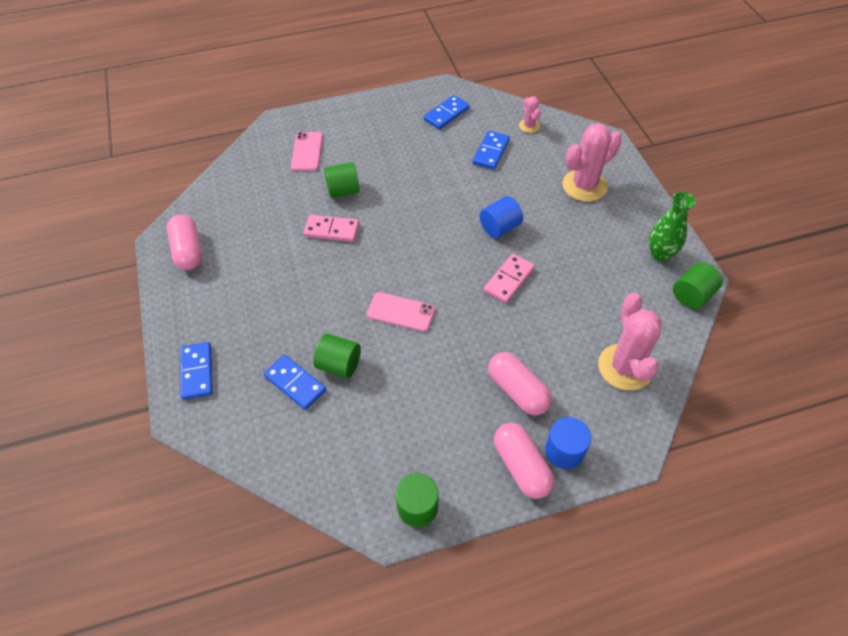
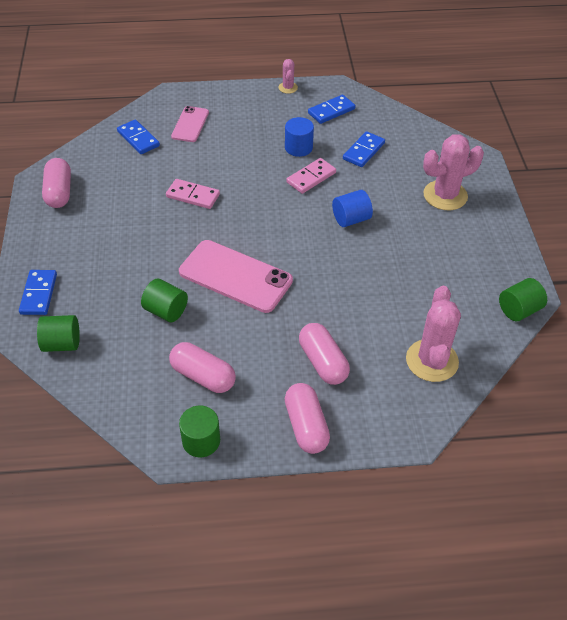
camera: 10 degrees right, 5 degrees down
(295, 383) = (122, 319): blue domino -> blue domino (138, 139)
(343, 191) = (213, 163): green cylinder -> green cylinder (62, 344)
(399, 432) = (203, 376): none -> pink capsule
(401, 312) = (235, 276): pink phone -> pink phone, size x1.76
(509, 280) = (345, 266): pink domino -> pink domino (311, 177)
(529, 126) = (408, 134): pink cactus -> pink cactus (288, 88)
(564, 451) = (350, 421): blue cylinder -> blue cylinder (298, 147)
(660, 254) = (499, 268): green vase -> none

